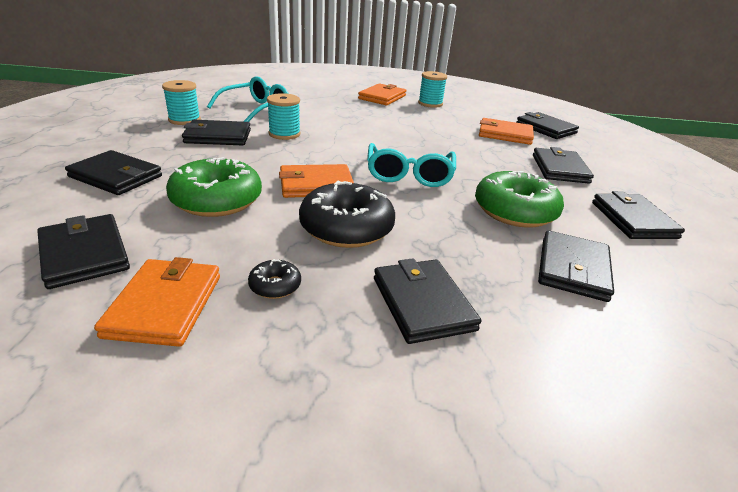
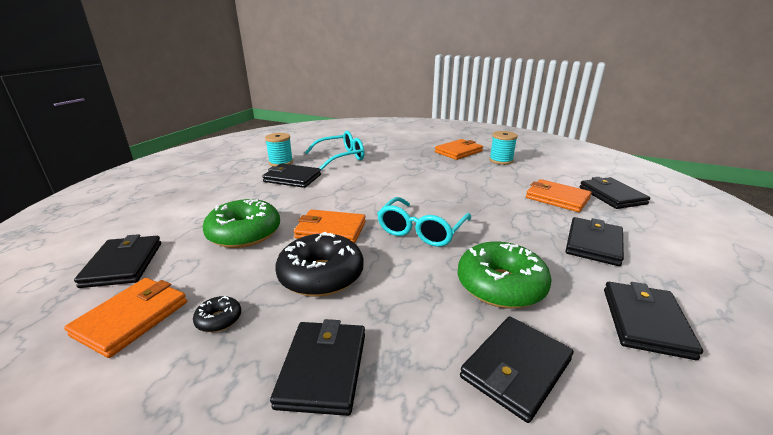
camera: 25 degrees right, 5 degrees down
(116, 176) = (196, 204): black wallet -> none
(284, 134) = (344, 180): turquoise spool -> none

